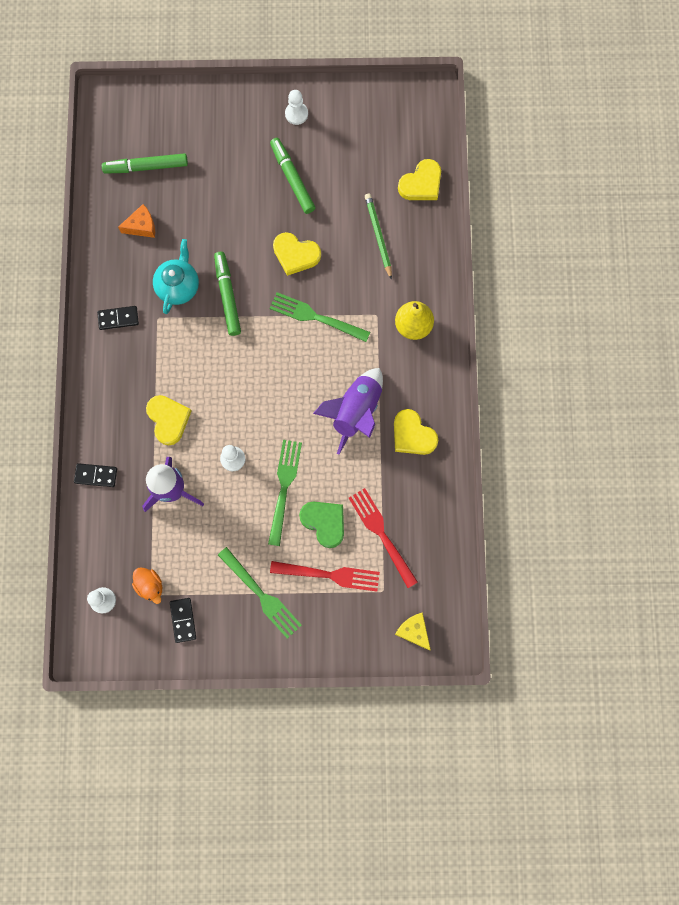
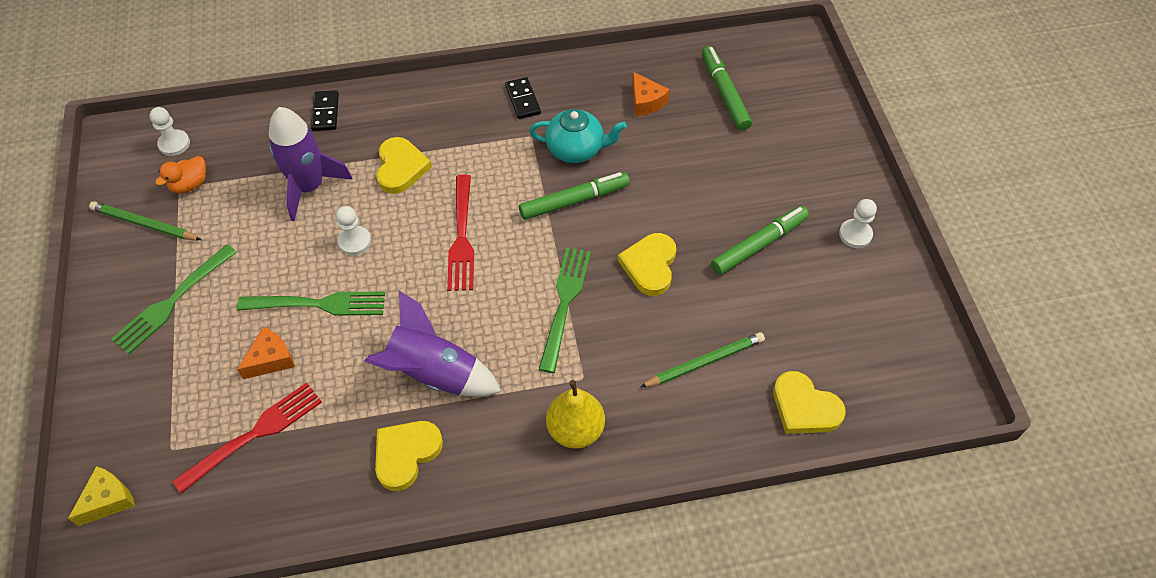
camera: 80 degrees right, 20 degrees down
(168, 419) = (401, 168): yellow heart -> yellow heart turned 60 degrees counterclockwise
(183, 620) = (145, 224): black domino -> green pencil
(324, 522) = (271, 359): green heart -> orange cheese
(328, 575) = (196, 376): red fork -> red fork (461, 236)

